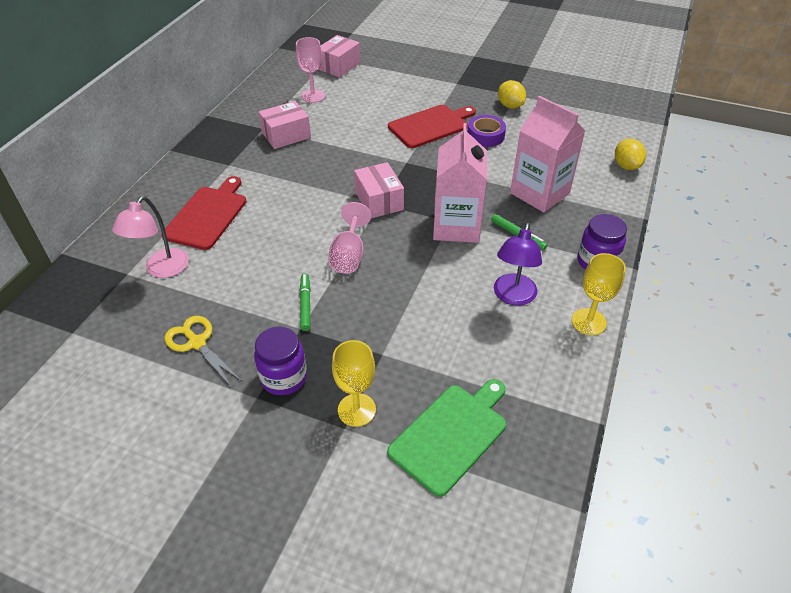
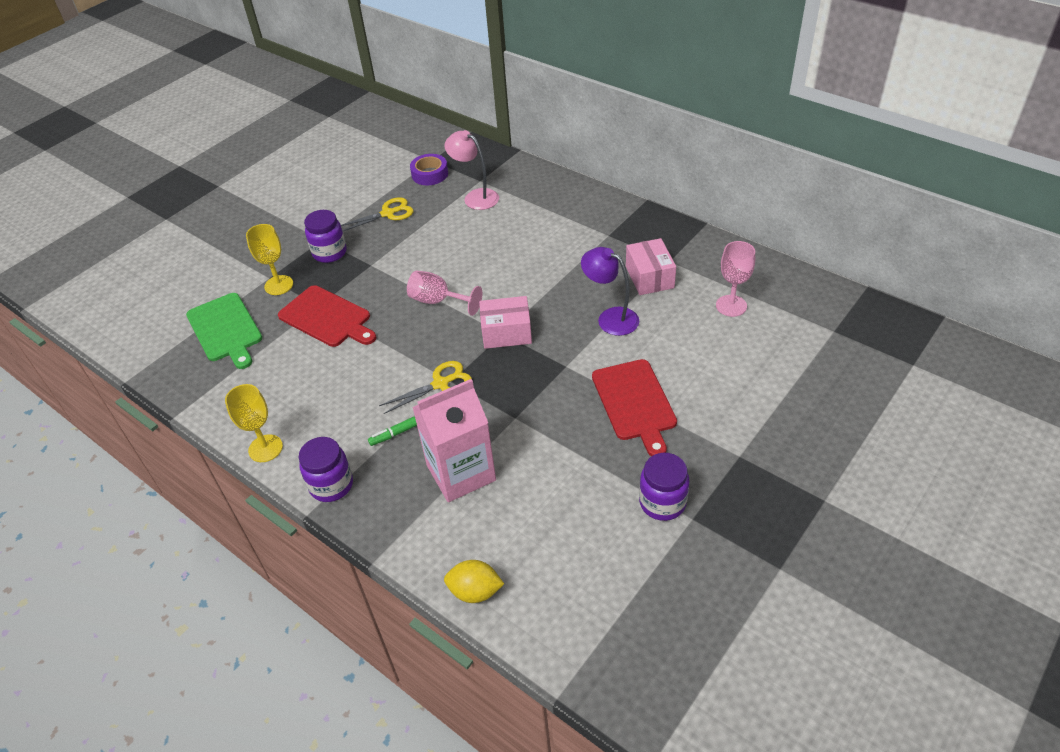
camera: 110 degrees right, 0 degrees up
(207, 215) = (533, 220): red cutting board -> red cutting board (327, 318)
(305, 305) = (394, 269): green marker -> none
(339, 66) = (807, 338): pink box -> none
(456, 226) = (440, 384): pink carton -> yellow scissors
(485, 136) = (595, 453): purple tape -> purple tape (430, 174)
(510, 106) = (662, 503): yellow lemon -> purple jar
(513, 297) = (326, 402): purple lamp -> purple lamp (610, 318)

